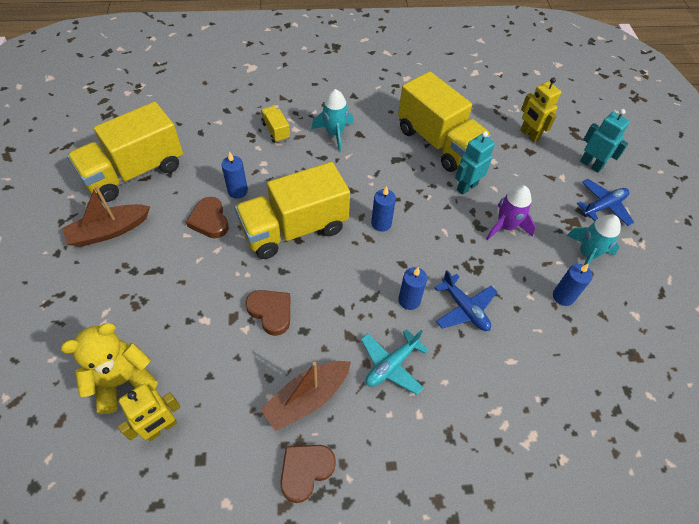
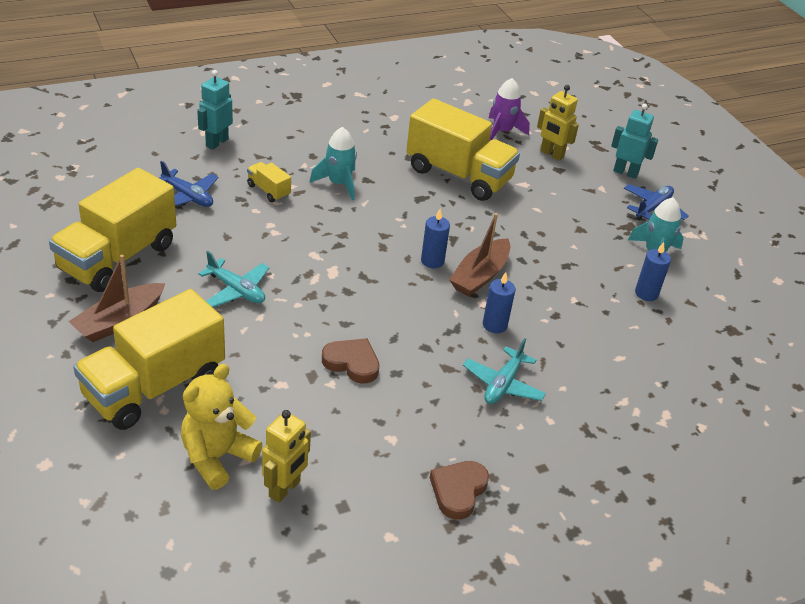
camera: 20 degrees left, 15 degrees down
(209, 220) = (236, 290): brown heart -> turquoise plane
(238, 191) = (254, 256): blue candle -> none
(294, 229) = (339, 282): yellow truck -> yellow truck (154, 387)
(307, 398) = (429, 430): brown boat -> brown boat (480, 276)
(464, 309) = (554, 322): blue plane -> blue plane (187, 196)
(466, 187) = (507, 212): turquoise robot -> turquoise robot (217, 142)
(505, 226) = (564, 242): purple rocket -> purple rocket (502, 132)

